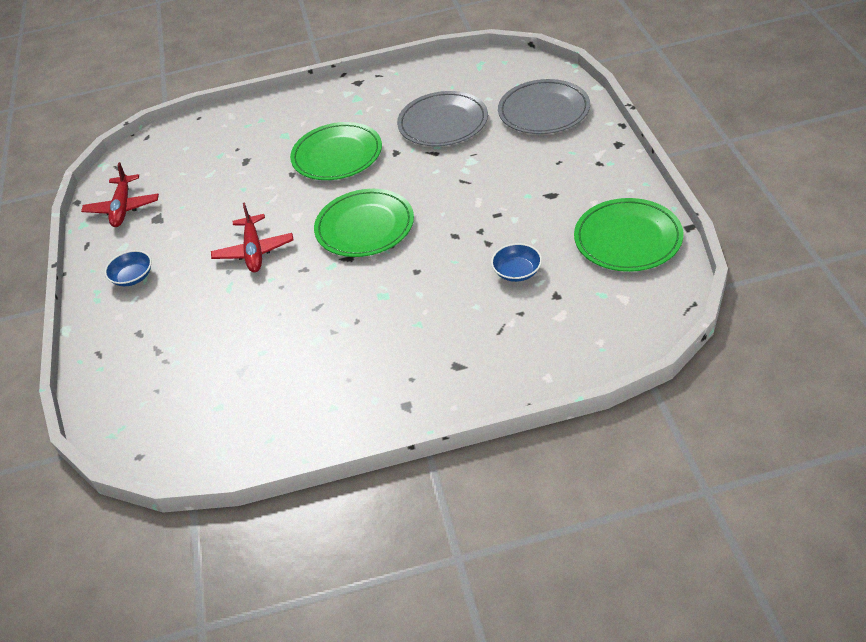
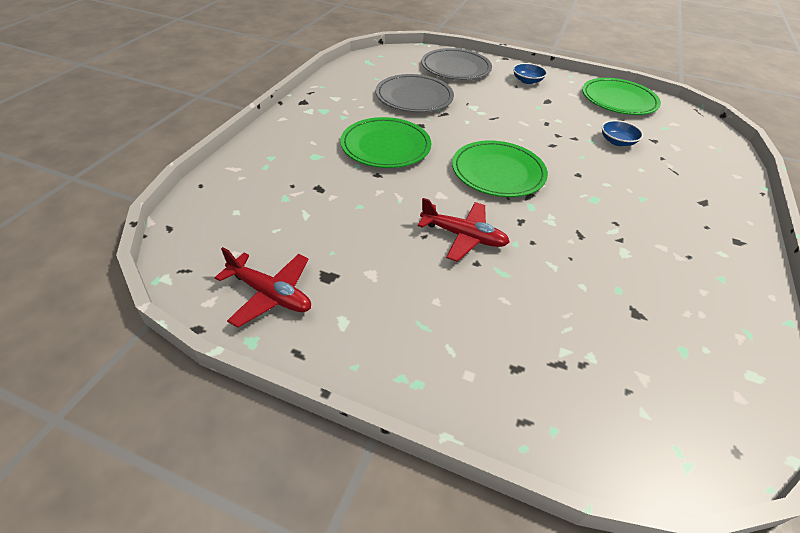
camera: 65 degrees left, 0 degrees up
(133, 277) = (409, 335): blue bowl -> blue bowl (527, 81)

